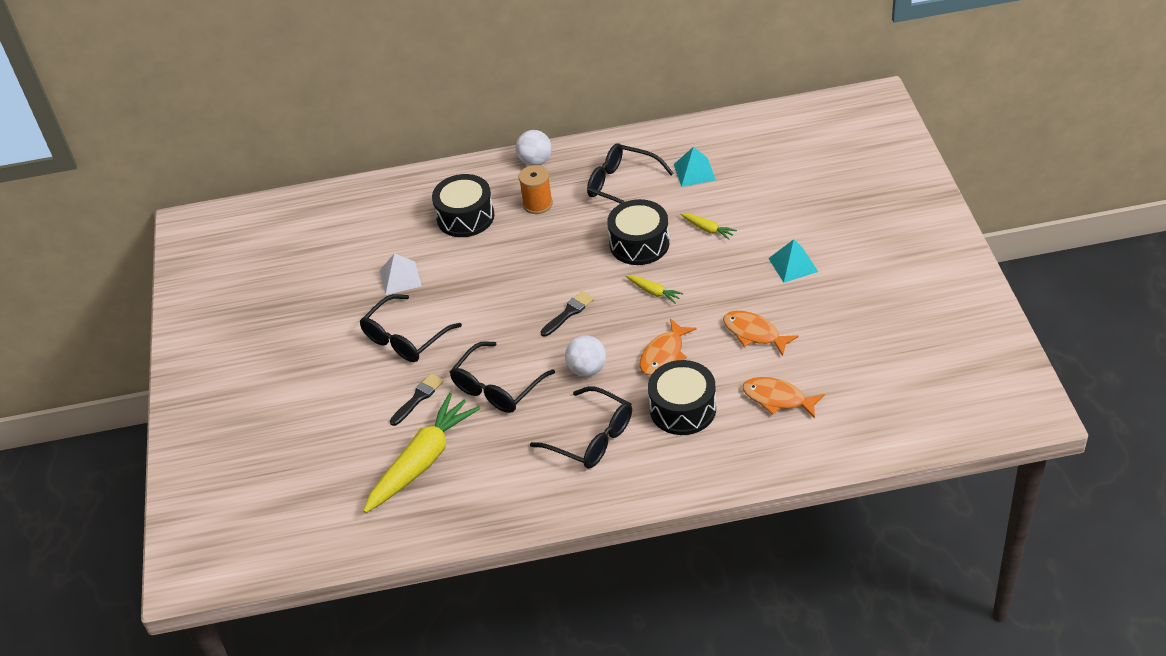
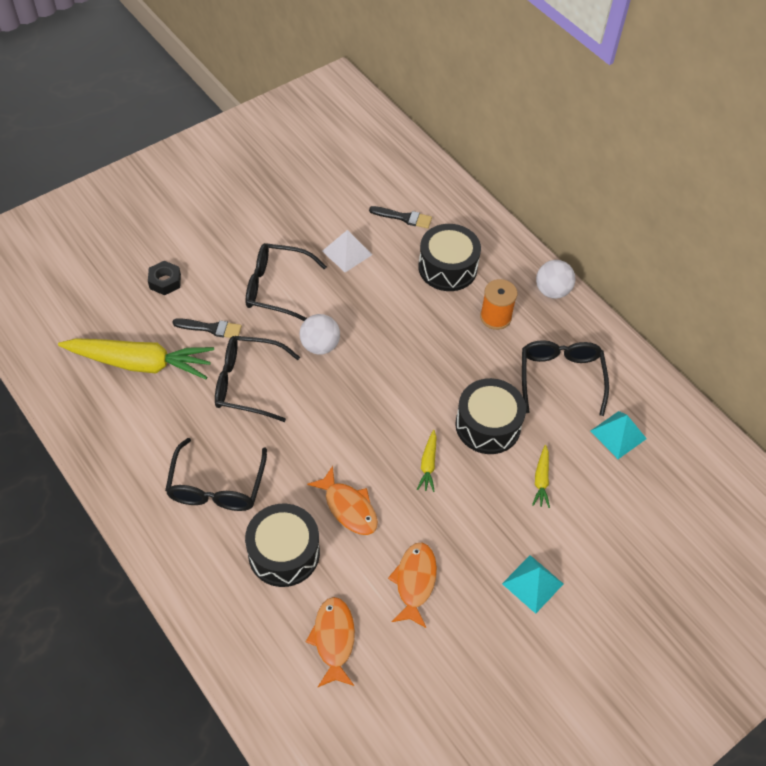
camera: 55 degrees right, 10 degrees up
(338, 419) = (165, 281): none -> black nut
(569, 313) = (366, 402): black brush -> black brush (404, 217)
(587, 369) = (300, 447): white ball -> white ball (320, 345)
(664, 354) = (348, 507): orange fish -> orange fish turned 135 degrees counterclockwise

